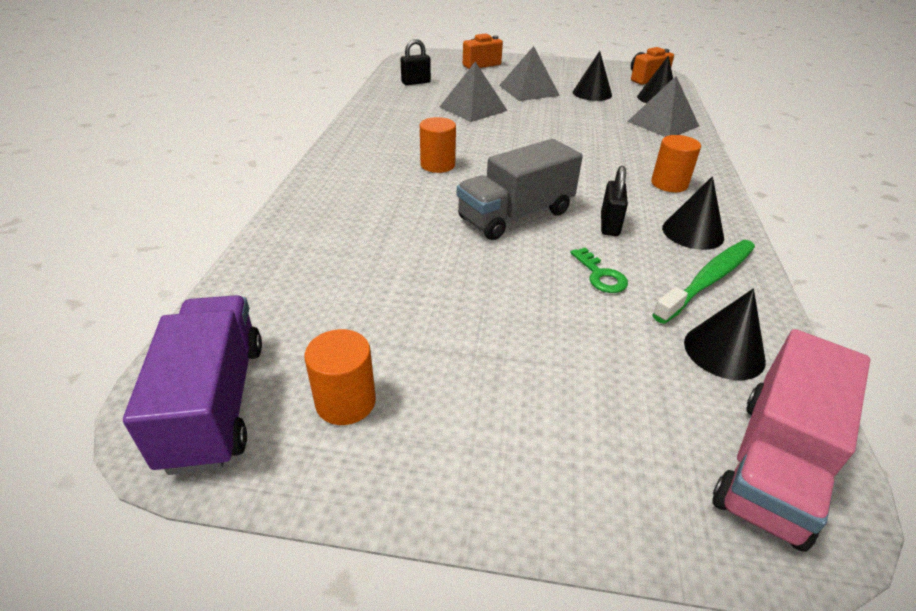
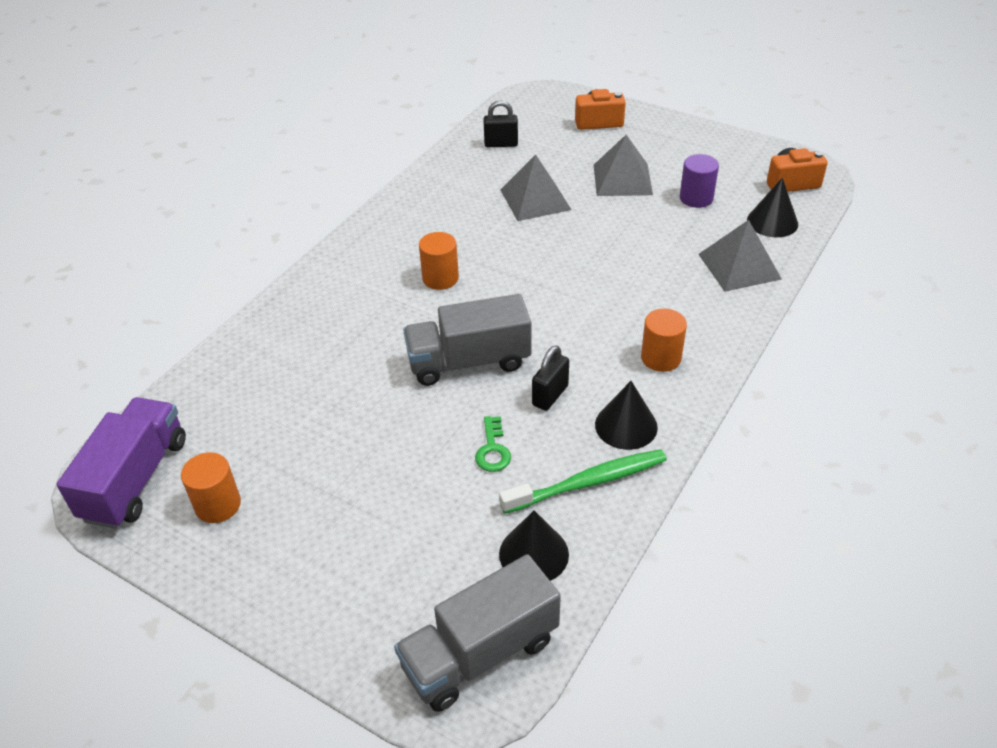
camera: 25 degrees right, 5 degrees up
(592, 93) = (696, 198): black cone -> purple cylinder
(773, 465) = (480, 653): pink truck -> grey truck

